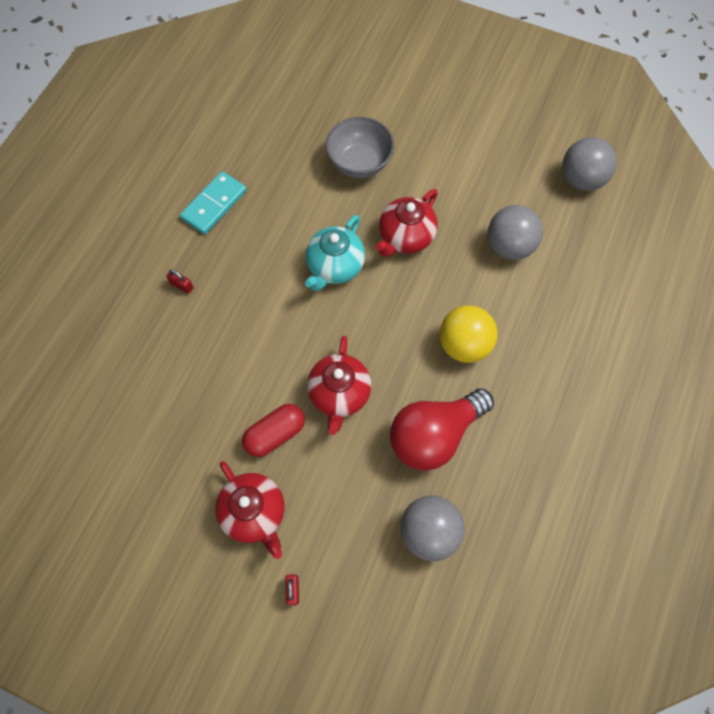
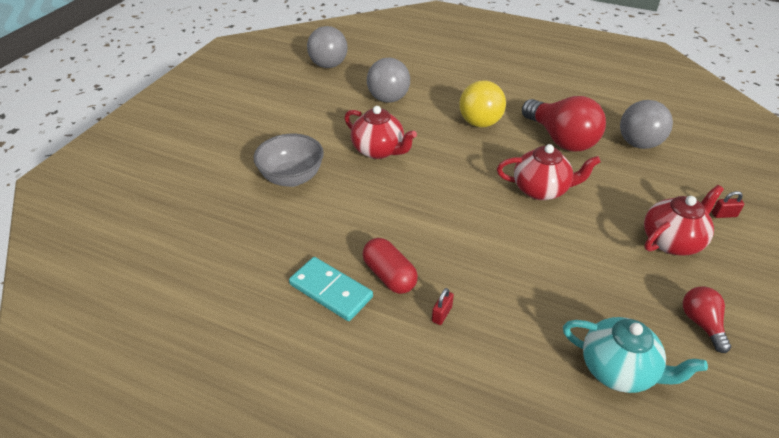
camera: 90 degrees left, 25 degrees down
(149, 503) = (701, 323): none -> red light bulb
(275, 434) = (592, 230): red capsule -> red capsule (389, 275)
(335, 267) = (411, 193): turquoise teapot -> turquoise teapot (618, 370)

